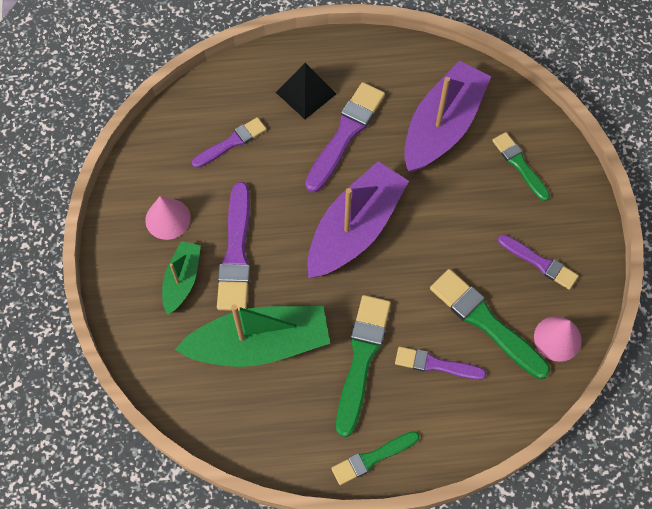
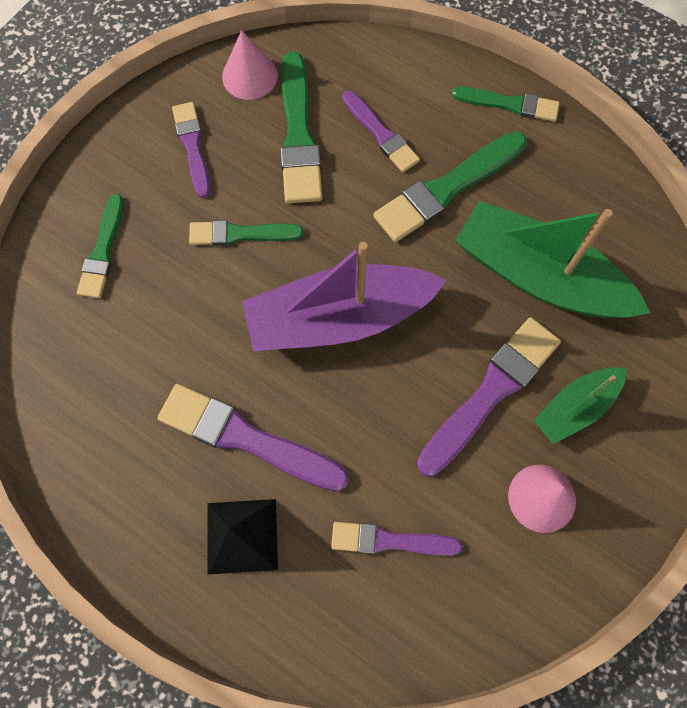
camera: 140 degrees left, 5 degrees up
(345, 134) = (247, 438): purple brush -> purple brush turned 45 degrees clockwise
(442, 126) = (132, 358): purple boat -> none
(455, 233) = (241, 234): none -> green brush

